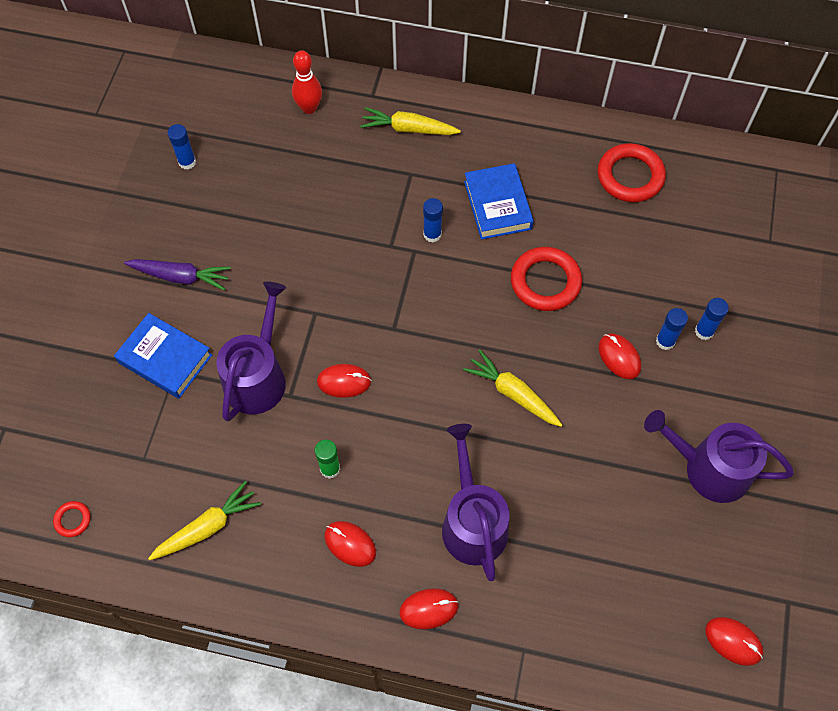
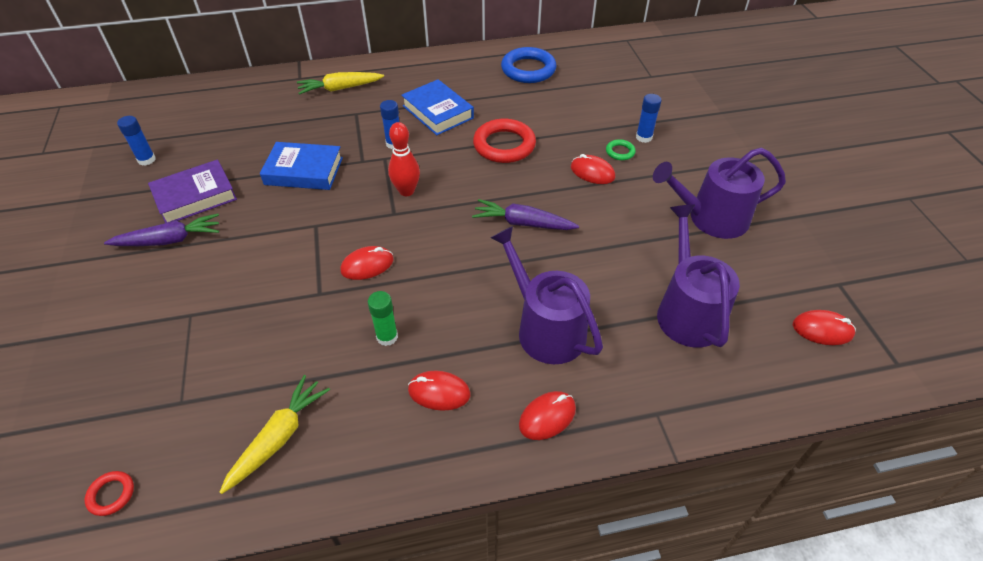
camera: 25 degrees left, 15 degrees down
(165, 359) = (176, 308): blue book -> blue book (304, 171)
(218, 230) = (195, 197): none -> purple book
(258, 377) = (280, 290): purple watering can -> purple watering can (687, 311)
(309, 108) = (248, 98): red bowling pin -> red bowling pin (406, 191)
(512, 393) = (522, 223): yellow carrot -> purple carrot
(630, 176) = (528, 69): red ring -> blue ring
(665, 341) = (620, 152): blue glue stick -> green ring

